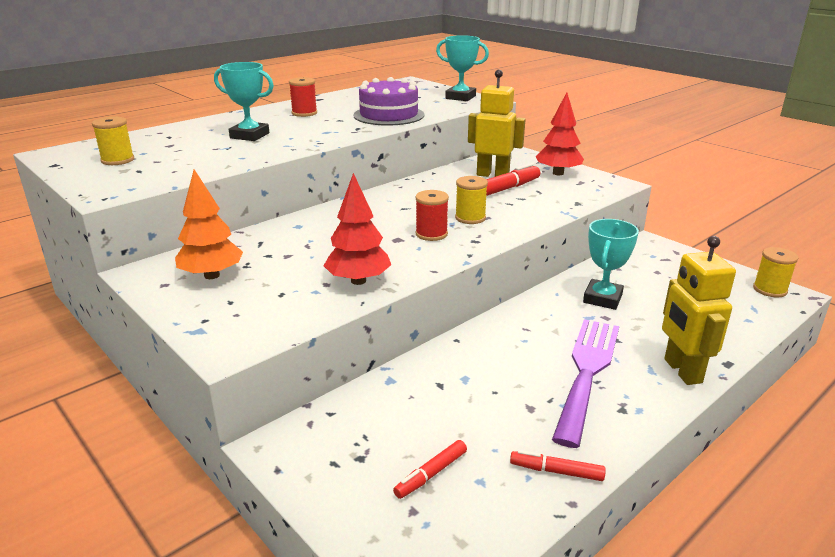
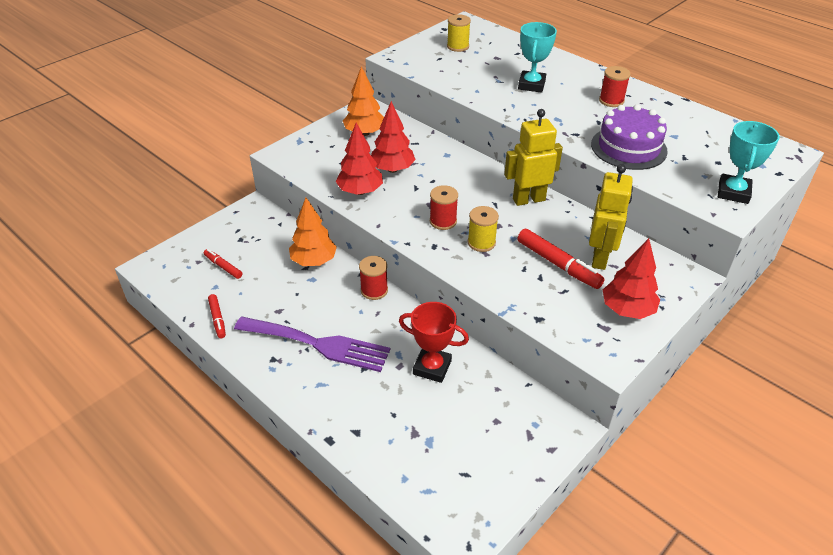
camera: 85 degrees right, 15 degrees up
(315, 258) = (392, 169): none -> red tree
(427, 377) = (314, 261): none -> orange tree
(487, 330) = (374, 290): none -> red spool
(556, 471) = (217, 319): red marker -> red marker turned 150 degrees clockwise
(602, 298) = (432, 367): turquoise trophy -> red trophy
(682, 371) = (318, 404): yellow robot -> yellow robot (528, 199)
(770, 290) = (471, 520): yellow spool -> none

